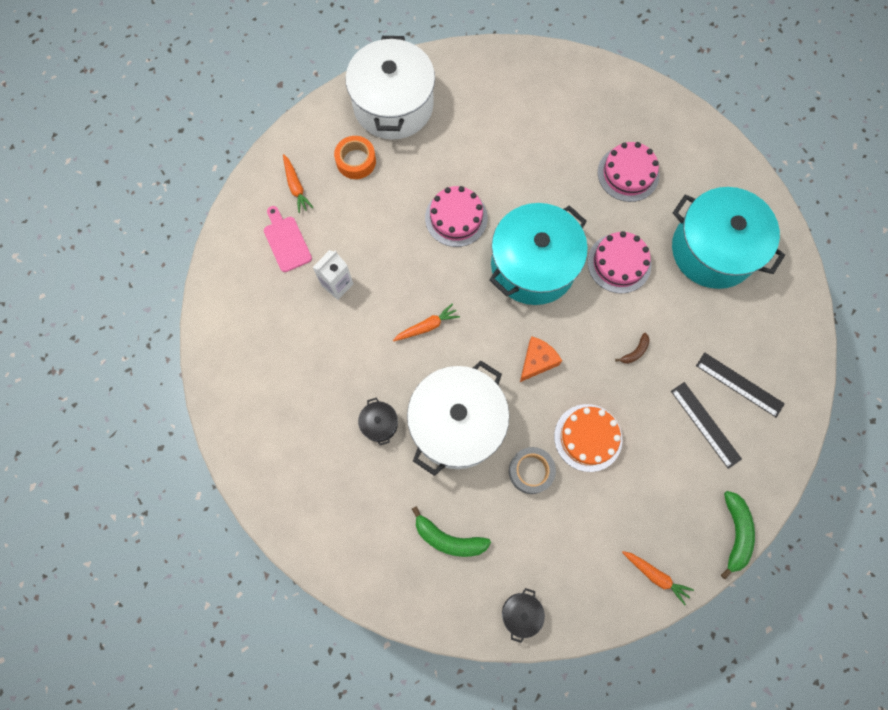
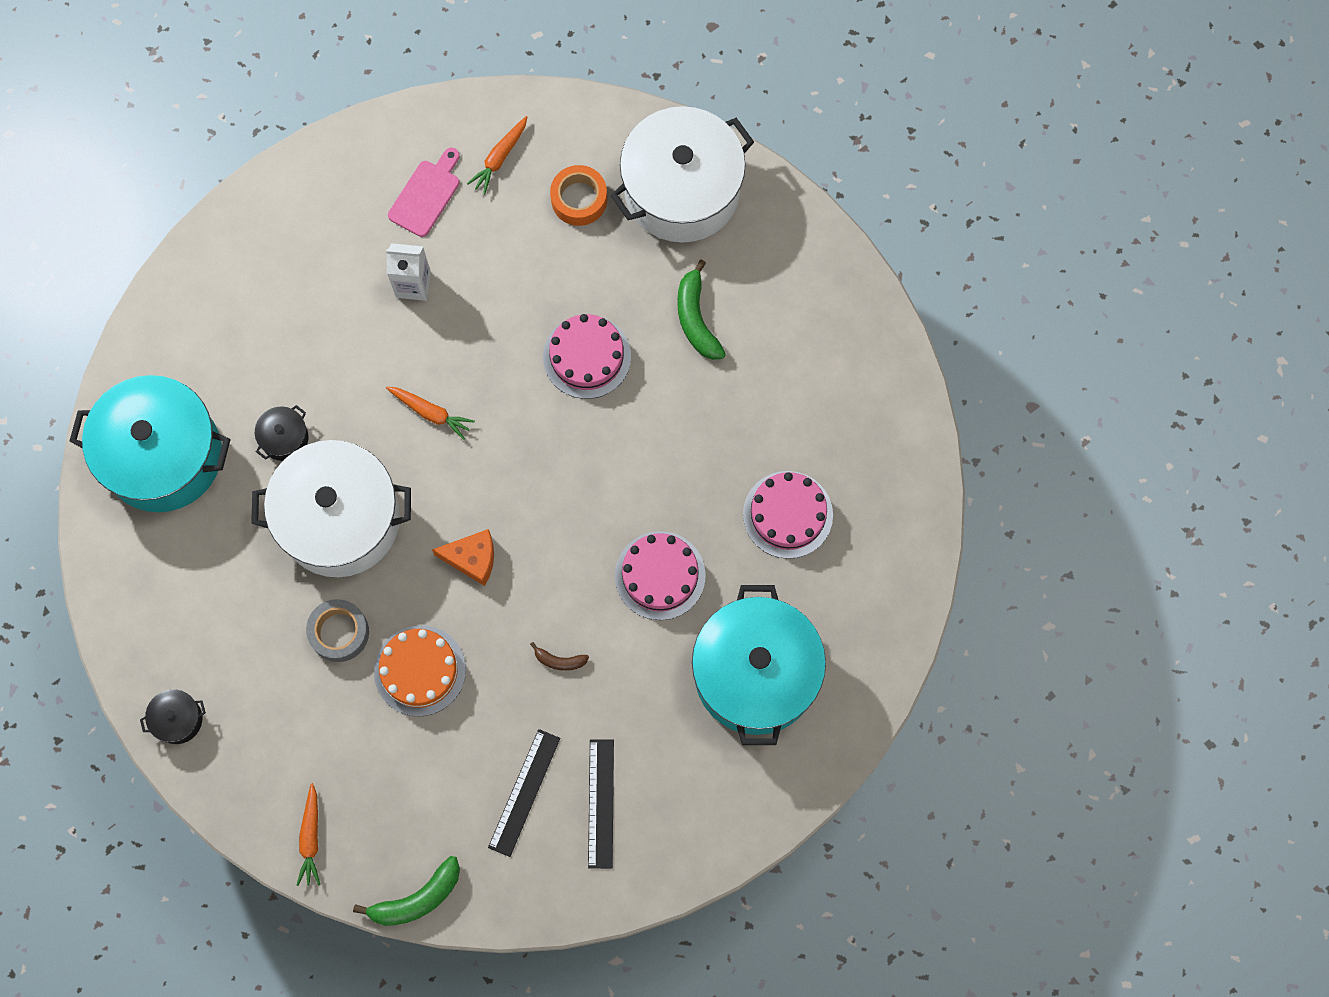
camera: 55 degrees right, 0 degrees up
(448, 538) = (207, 593): green banana -> green banana (696, 318)
(533, 265) = (587, 481): turquoise pot -> turquoise pot (163, 455)

